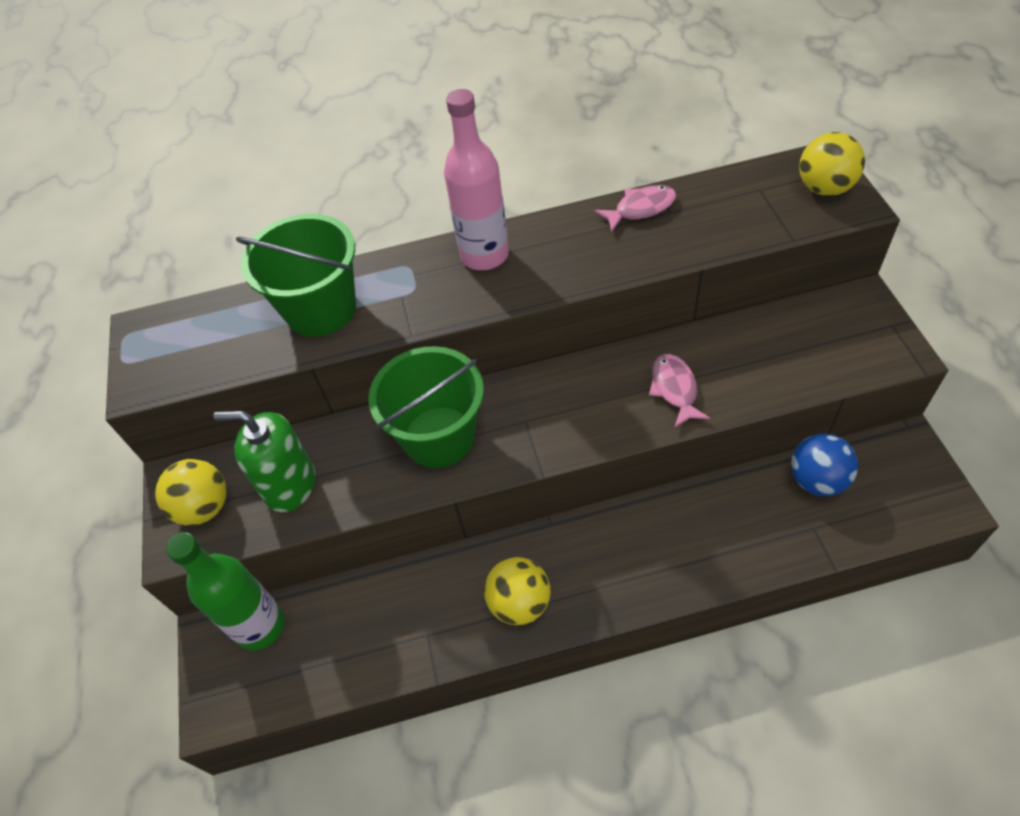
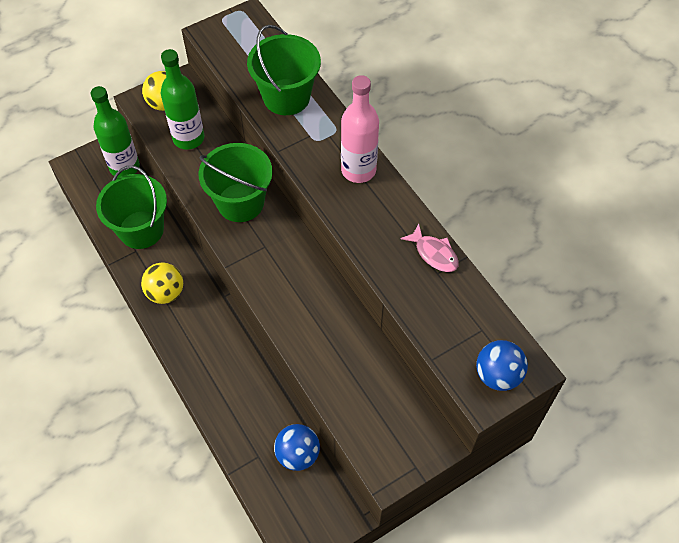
camera: 65 degrees right, 5 degrees up
(290, 485) = (188, 138): green soap dispenser -> green bottle
(391, 620) = (141, 230): none -> green bucket
(674, 389) = (313, 328): pink fish -> none
(824, 188) = (497, 375): yellow ball -> blue ball

